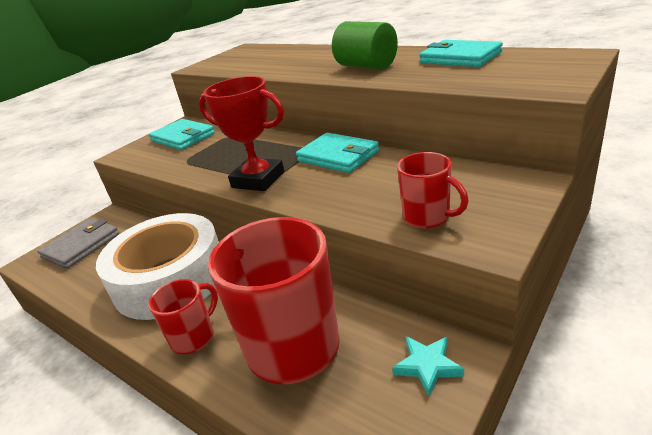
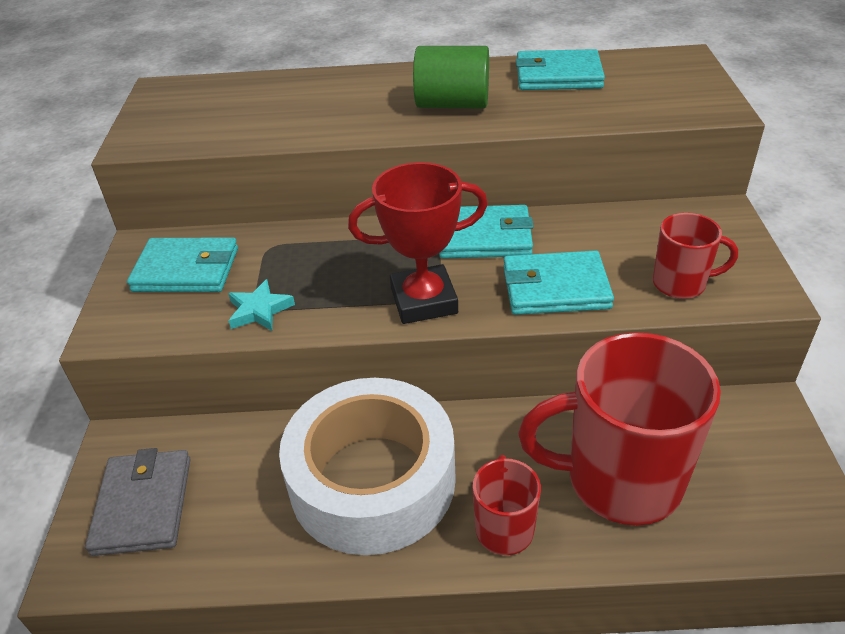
camera: 40 degrees left, 10 degrees up
(338, 194) = (555, 288): none -> turquoise wallet
(427, 366) = (756, 432): turquoise star -> turquoise star (259, 310)

